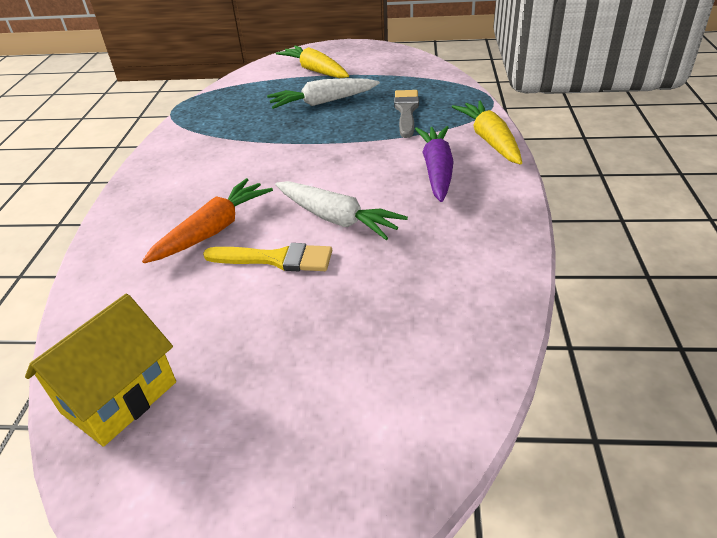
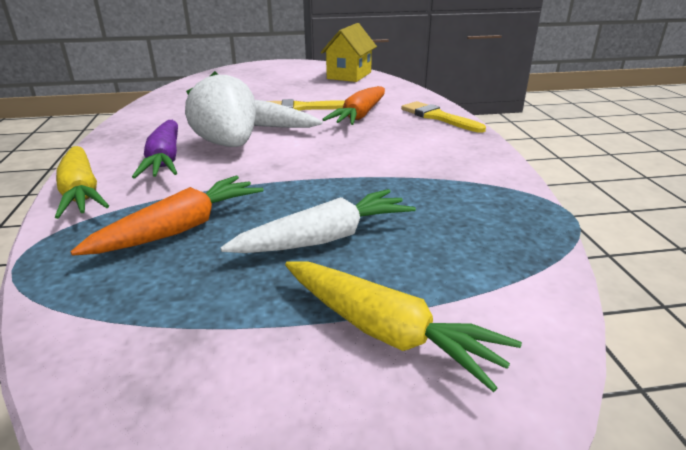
camera: 165 degrees right, 10 degrees down
(129, 218) = (438, 117): none -> yellow brush
(378, 187) = (228, 144): none -> white strawberry
(406, 111) = (180, 229): grey brush -> orange carrot

